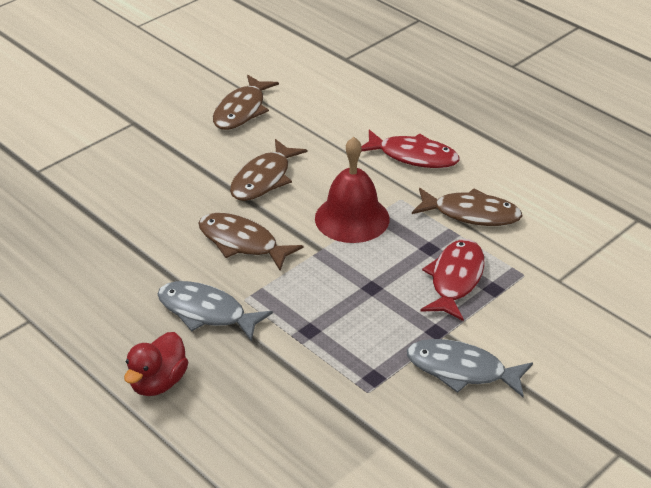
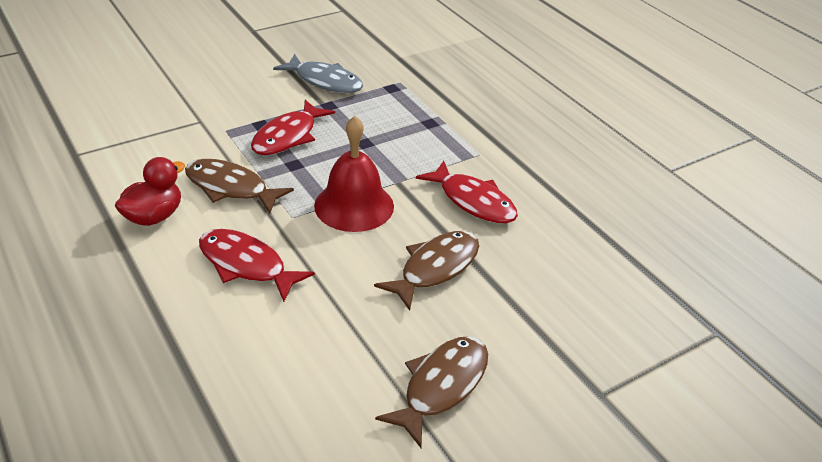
camera: 170 degrees left, 0 degrees up
(158, 382) = (555, 111): red duck -> red duck (154, 216)
(206, 312) = (514, 149): grey fish -> none
(242, 243) = (473, 201): brown fish -> red fish

